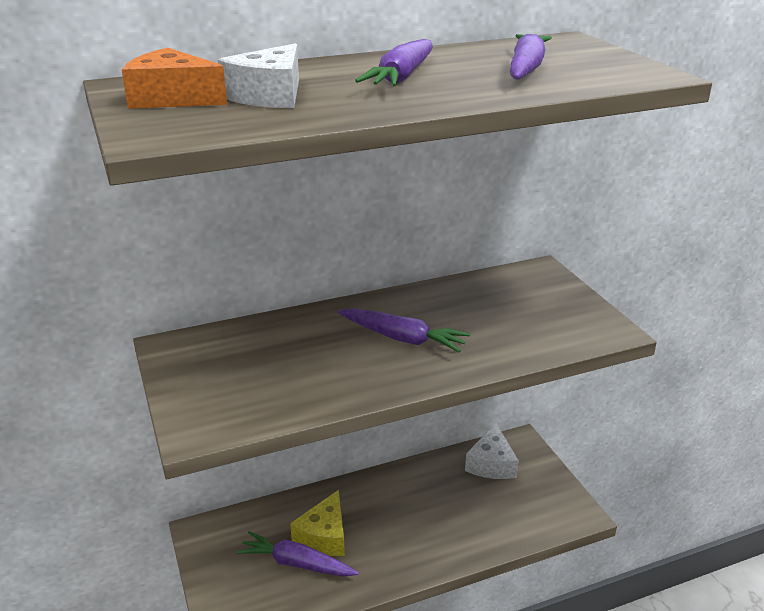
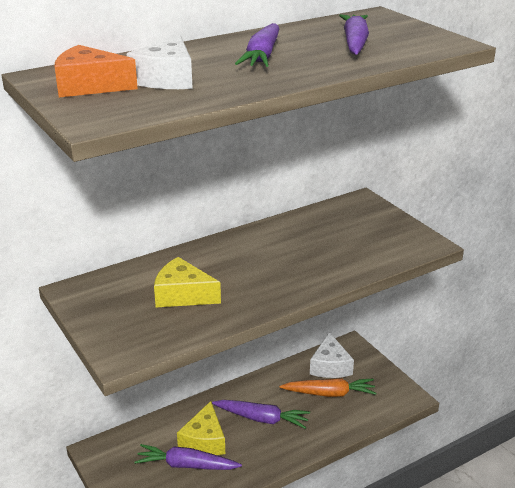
camera: 10 degrees left, 0 degrees up
(292, 364) = (182, 295): none -> yellow cheese
(403, 338) = (266, 265): purple carrot -> purple carrot (262, 419)
(484, 497) = (329, 393): none -> orange carrot

